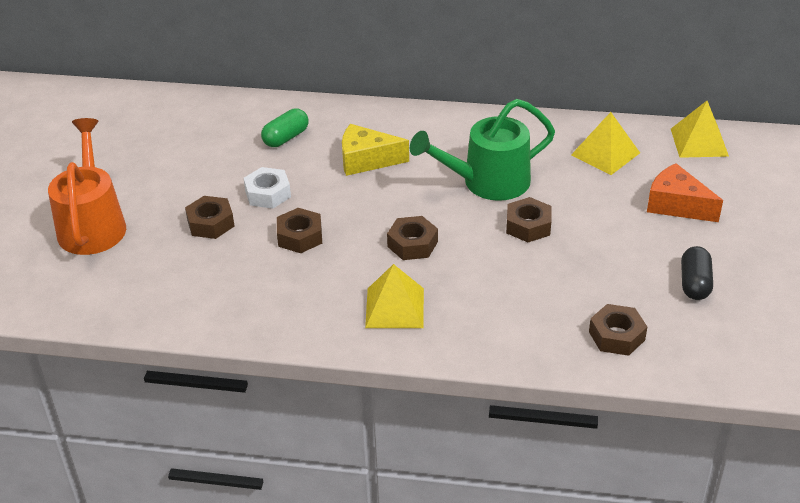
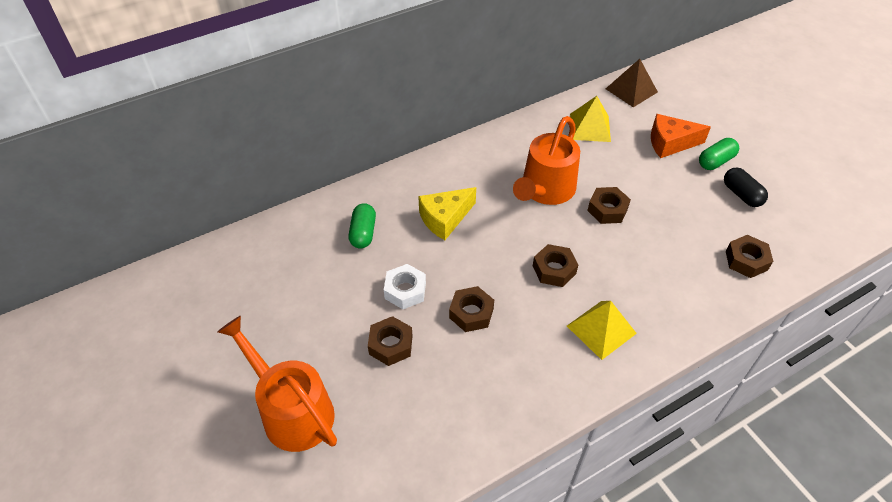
camera: 40 degrees left, 10 degrees up
(487, 182) = (545, 190): green watering can -> orange watering can
(699, 142) = (631, 90): yellow pyramid -> brown pyramid
(707, 243) = (715, 161): none -> green capsule

